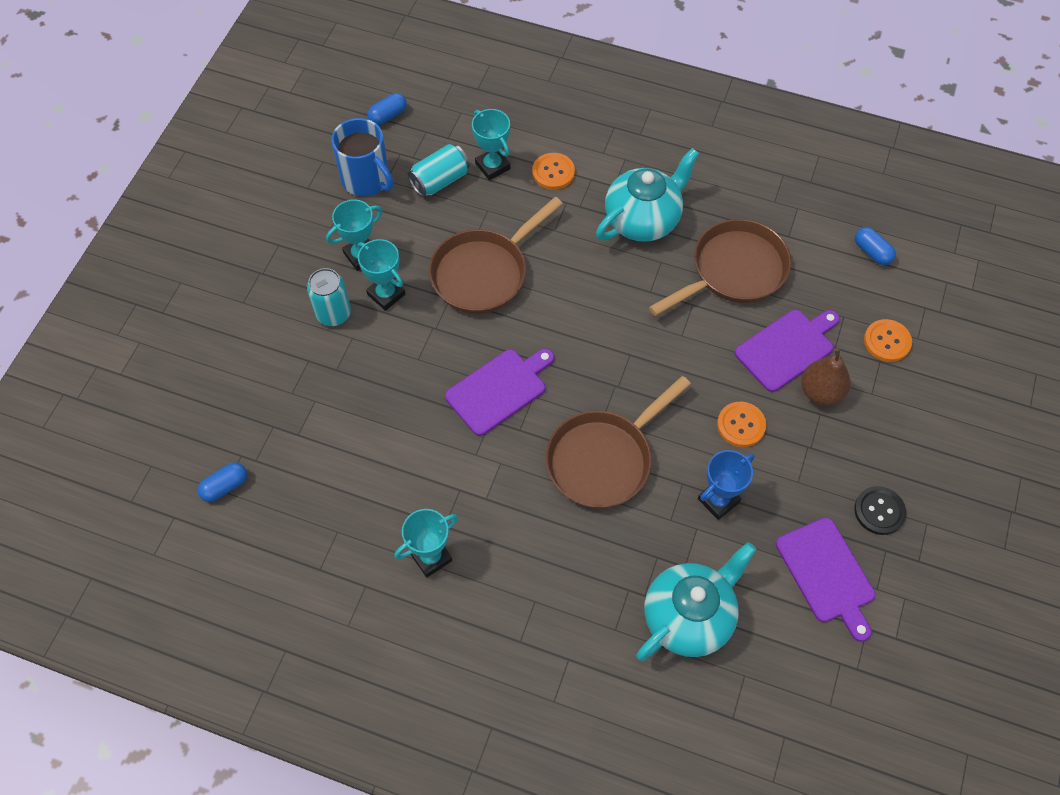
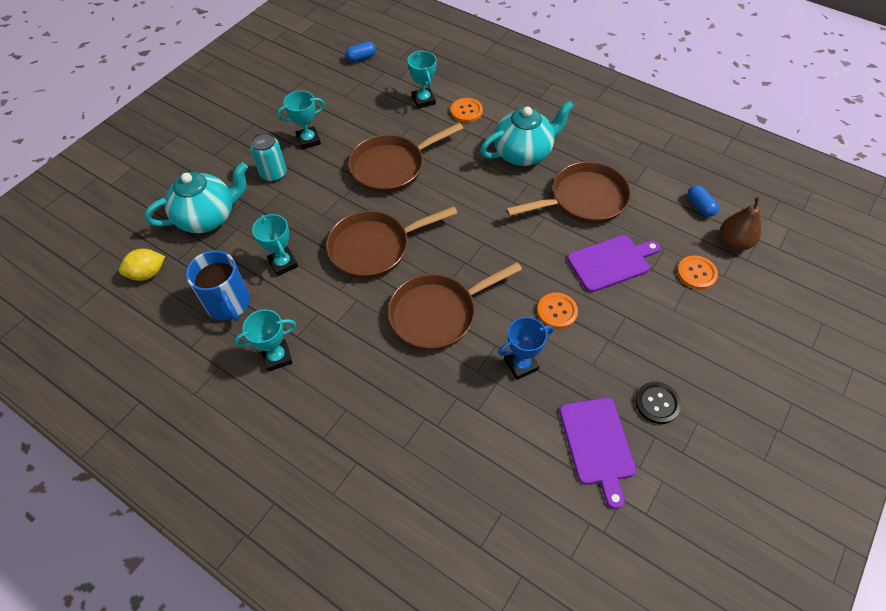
camera: 15 degrees right, 5 degrees down
(225, 486) = (148, 273): blue capsule -> yellow lemon
(367, 179) = (331, 94): blue mug -> blue mug (229, 304)
(386, 294) = (316, 168): turquoise trophy -> turquoise trophy (283, 263)
(440, 180) = (382, 103): turquoise can -> none
(499, 389) = (374, 247): purple cutting board -> brown pan
(689, 617) = (468, 452): turquoise teapot -> turquoise teapot (208, 217)
(820, 392) = (630, 300): brown pear -> brown pear (734, 242)

